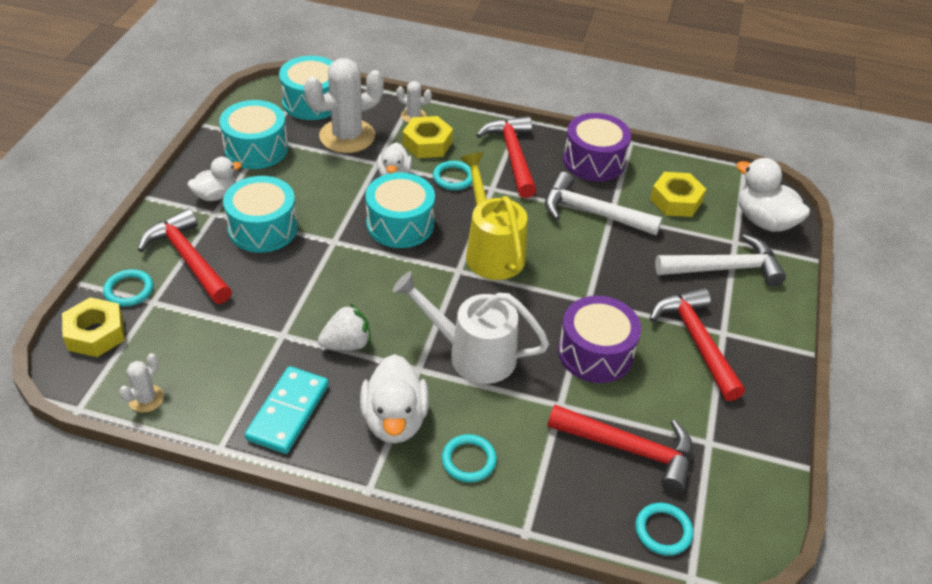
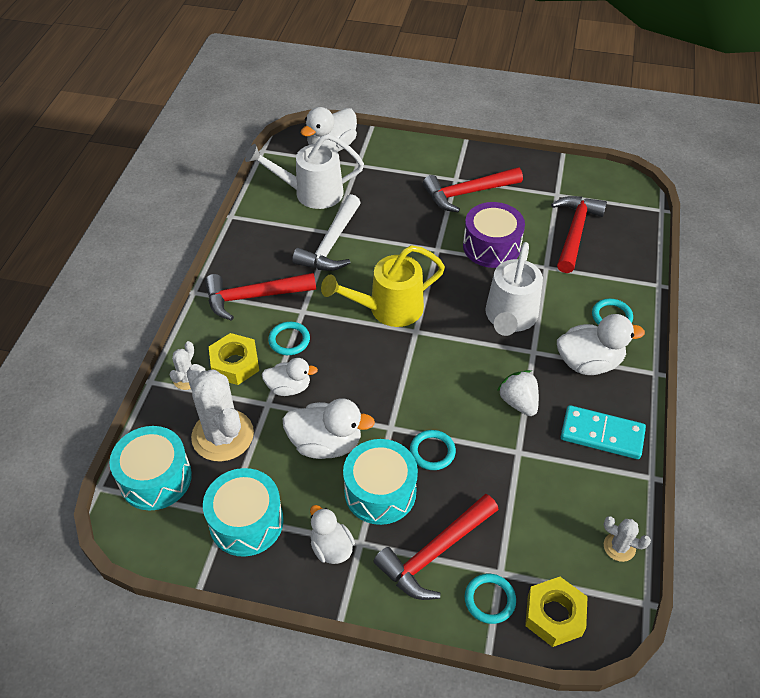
camera: 90 degrees left, 5 degrees up
(324, 197) = (326, 443): none -> white duck
(400, 224) = (361, 377): turquoise drum -> none
(594, 161) = (259, 241): purple drum -> none
(663, 531) = (633, 220): turquoise ring -> turquoise ring (432, 451)
(676, 200) = (311, 193): yellow nut -> white watering can
(724, 268) = (389, 173): white hammer -> none

